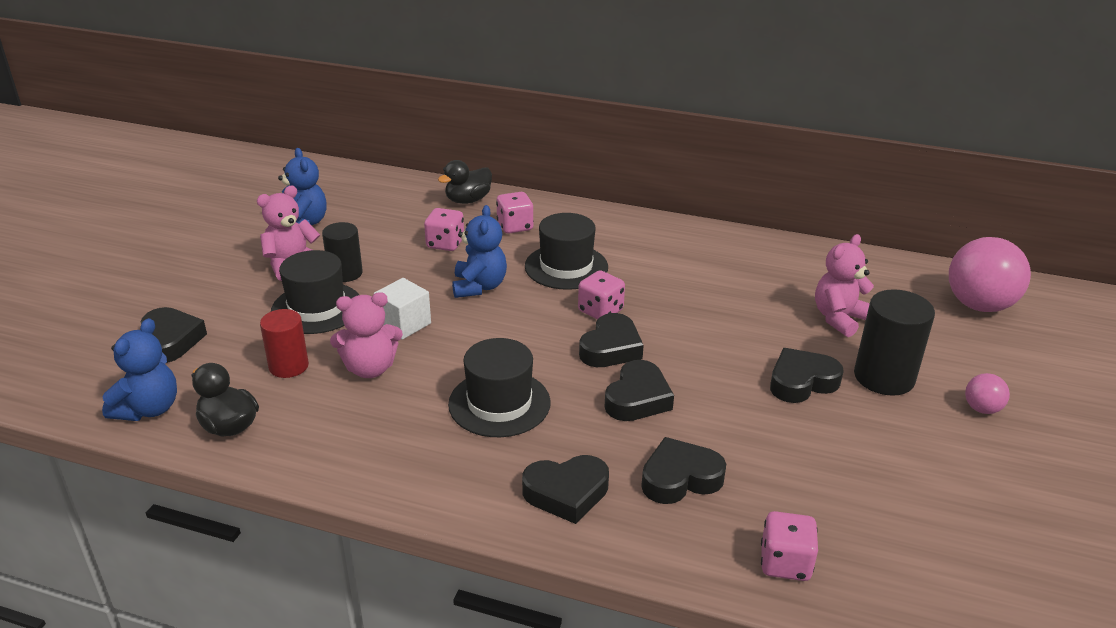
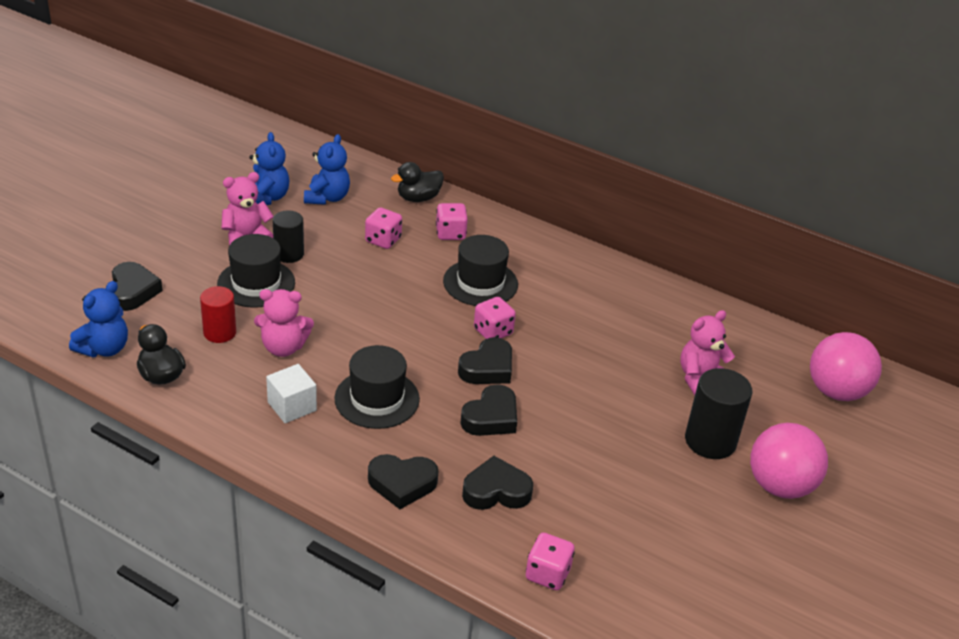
camera: 10 degrees right, 5 degrees up
(404, 324) = (323, 312): white cube -> white cube (292, 406)
(479, 287) = (398, 288): blue teddy bear -> blue teddy bear (327, 198)
(801, 382) = (636, 431): black heart -> none
(981, 409) = (780, 486): pink ball -> pink ball, size x2.12

